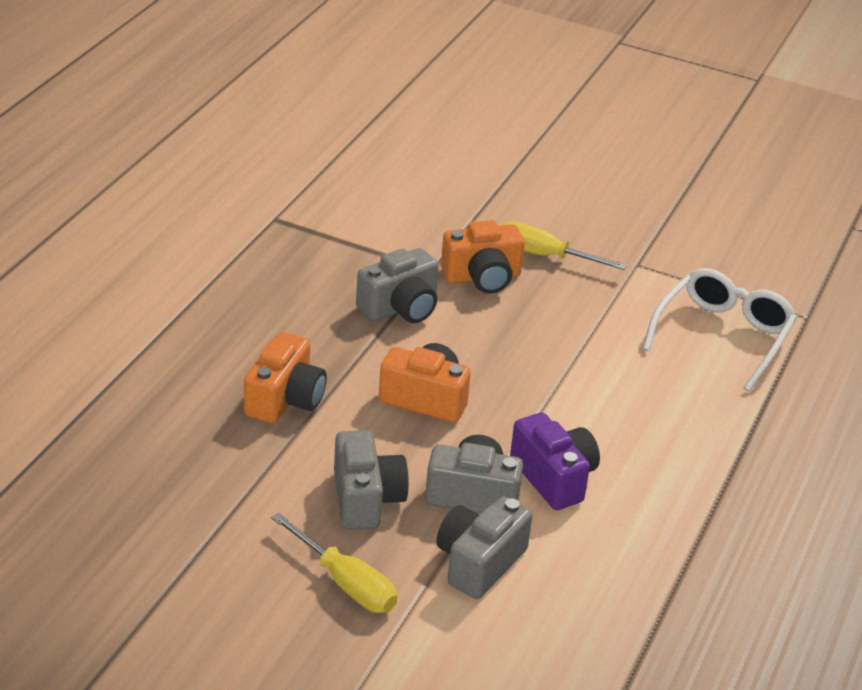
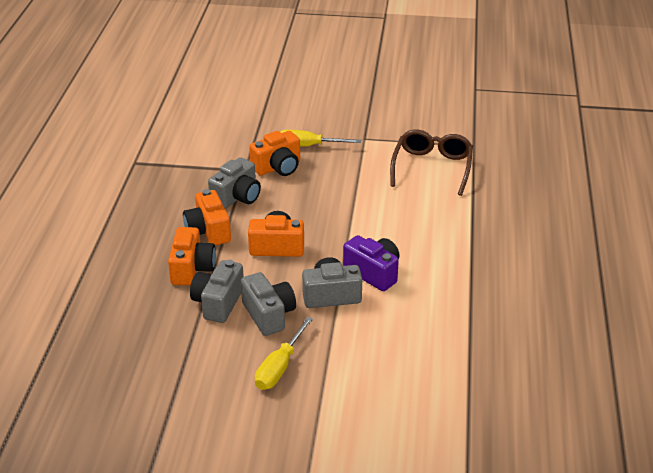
camera: 15 degrees left, 0 degrees up
(334, 349) = (208, 231): none -> orange camera
(346, 583) = (279, 367): yellow screwdriver -> yellow screwdriver turned 90 degrees clockwise
(479, 563) = (353, 333): grey camera -> grey camera (218, 303)
(723, 336) = (432, 167): white glasses -> brown glasses

